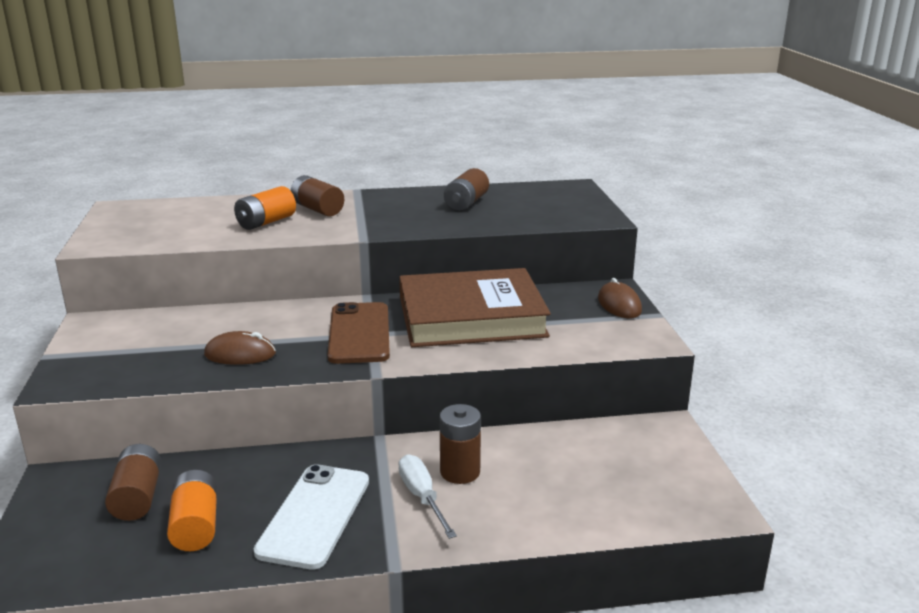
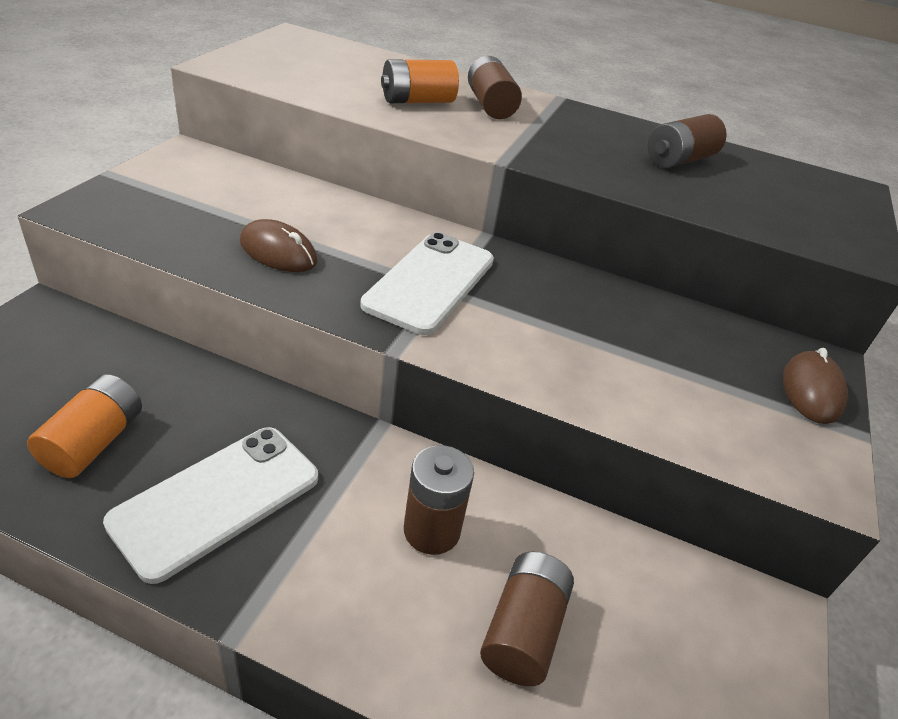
camera: 25 degrees right, 15 degrees up
(137, 497) = (81, 373): brown battery -> brown battery (522, 631)
(359, 333) = (430, 282): brown phone -> white phone
(422, 497) = (355, 544): white screwdriver -> none
(471, 317) = (586, 319): brown book -> none

